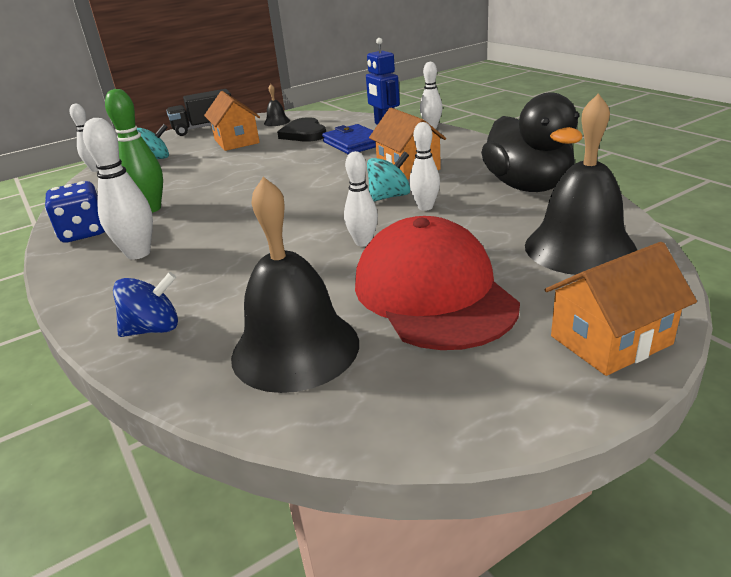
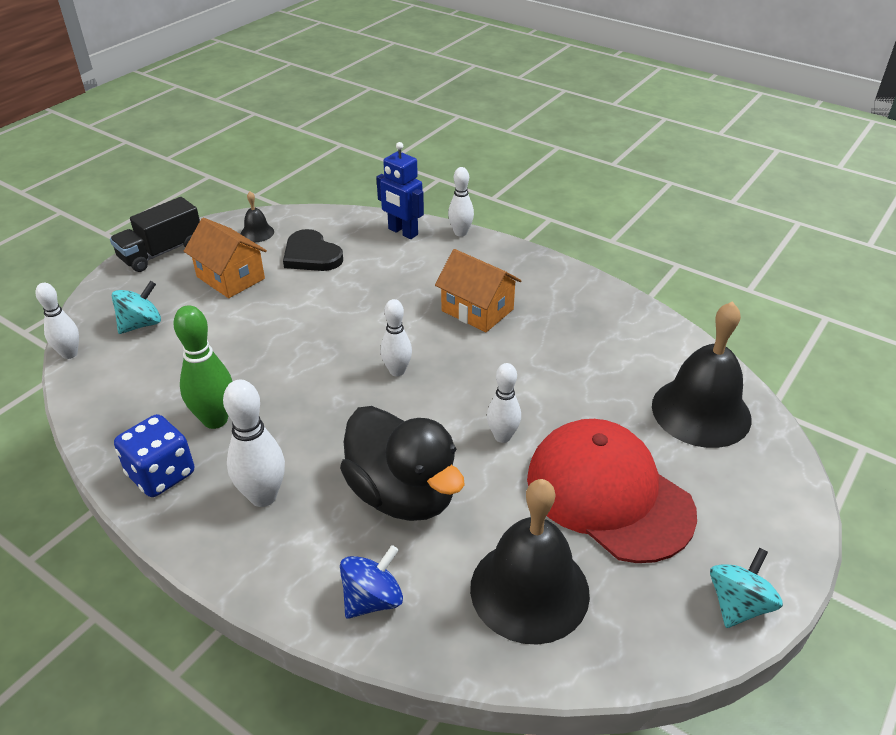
camera: 25 degrees left, 10 degrees up
(354, 143) = (387, 270): blue wallet -> none
(389, 197) = (486, 361): turquoise spinning top -> turquoise spinning top (738, 604)
(425, 207) = (532, 373): white bowling pin -> white bowling pin (397, 371)
(528, 186) = (615, 328): black duck -> black duck (403, 494)
(610, 340) = (772, 519): orange house -> none

